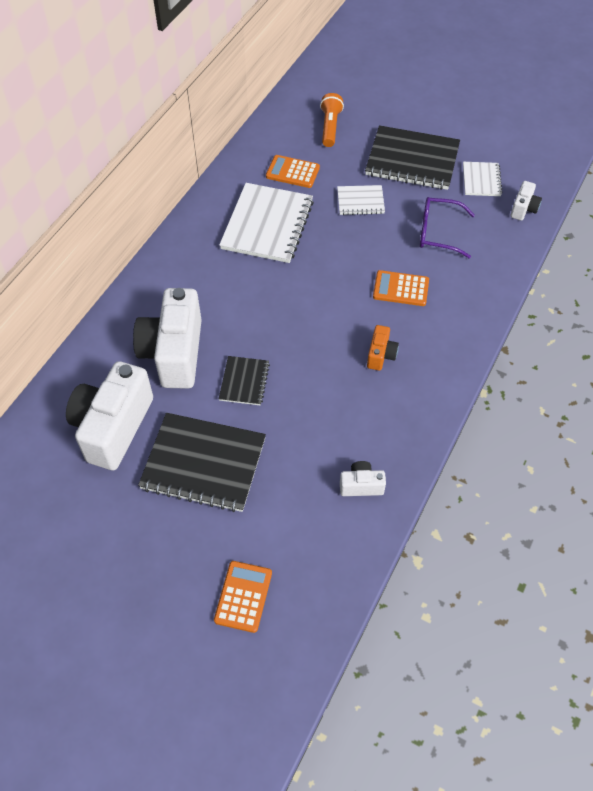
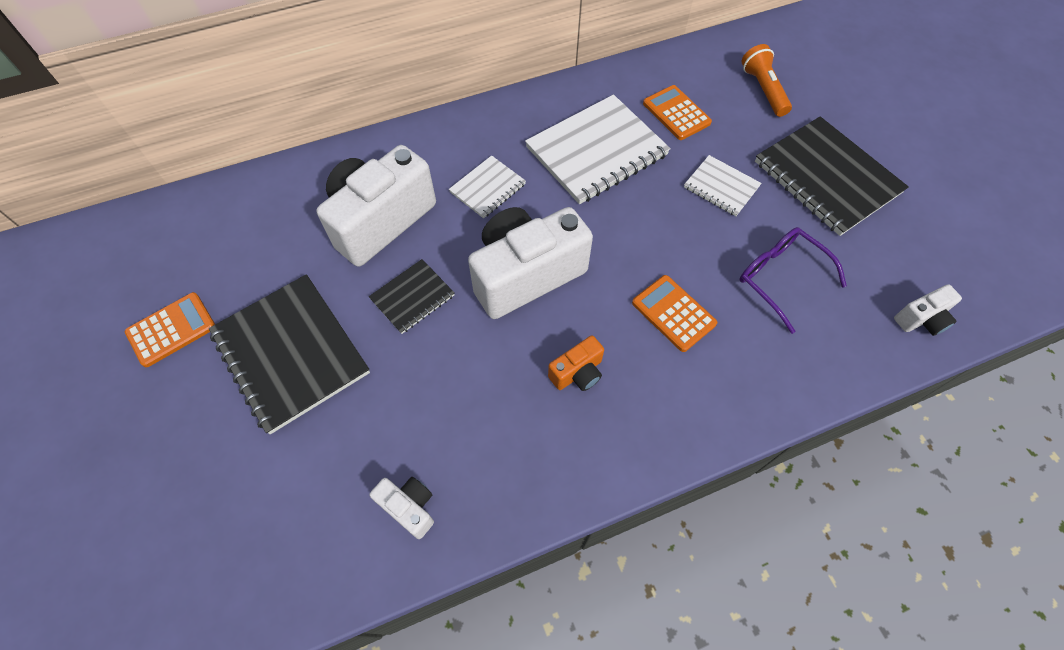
camera: 40 degrees right, 5 degrees up
(113, 427) = (257, 254): white camera -> white camera (526, 275)
(243, 596) = (178, 528): orange calculator -> orange calculator (171, 330)
(330, 127) = (763, 90): orange flashlight -> orange flashlight turned 60 degrees counterclockwise
(481, 180) = (895, 251): white notebook -> white notebook (487, 188)

